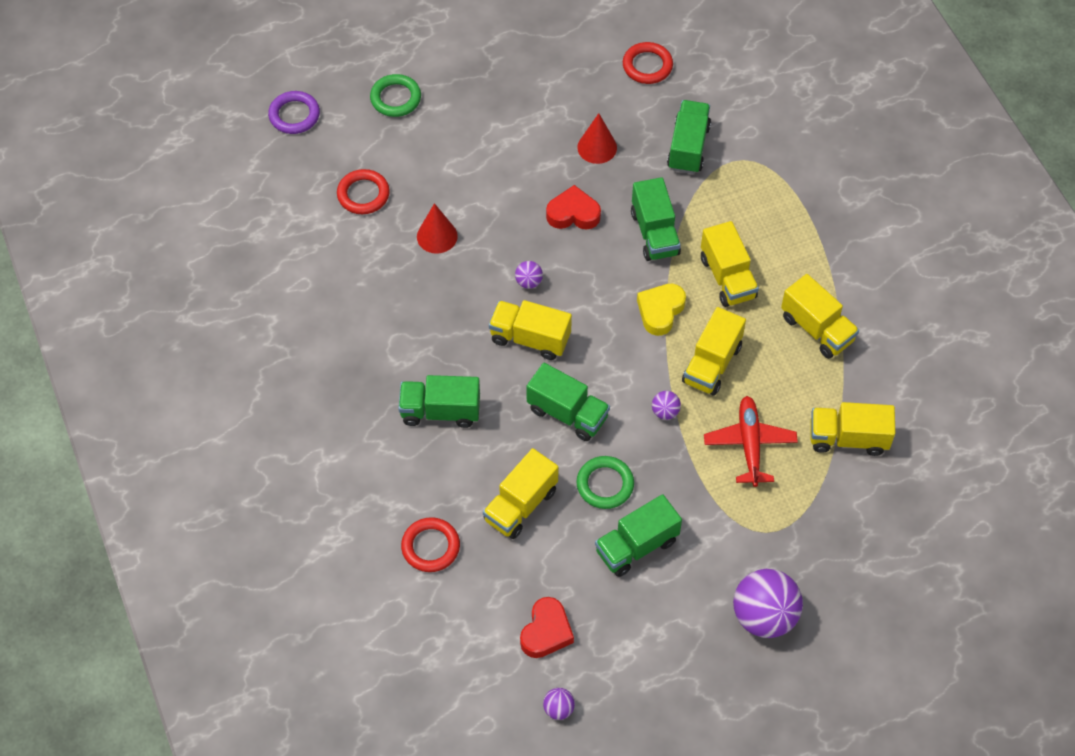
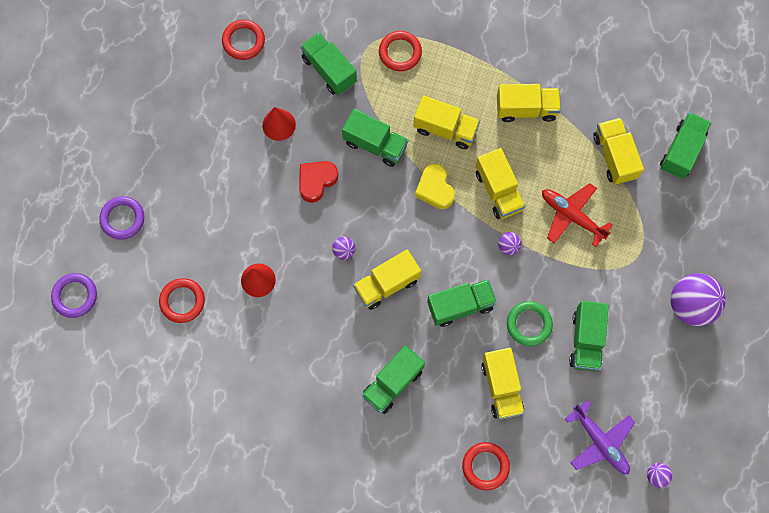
camera: 50 degrees left, 15 degrees up
(395, 98) = (122, 219): green ring -> purple ring
(546, 632) = (600, 442): red heart -> purple plane
(763, 189) = (400, 52): none -> red ring
(848, 438) = (614, 156): yellow truck -> yellow truck turned 120 degrees clockwise
(916, 494) = (681, 151): none -> green truck

